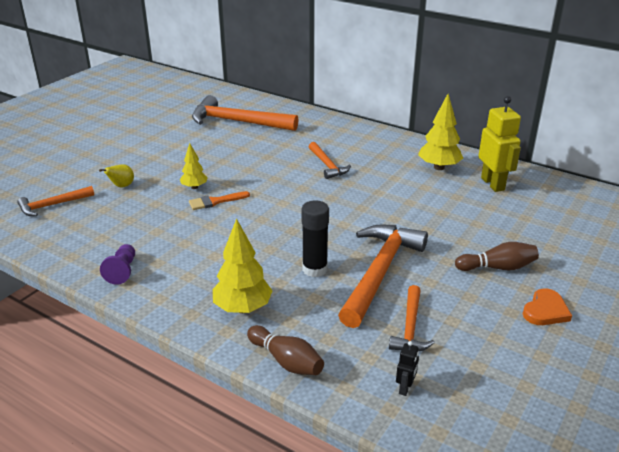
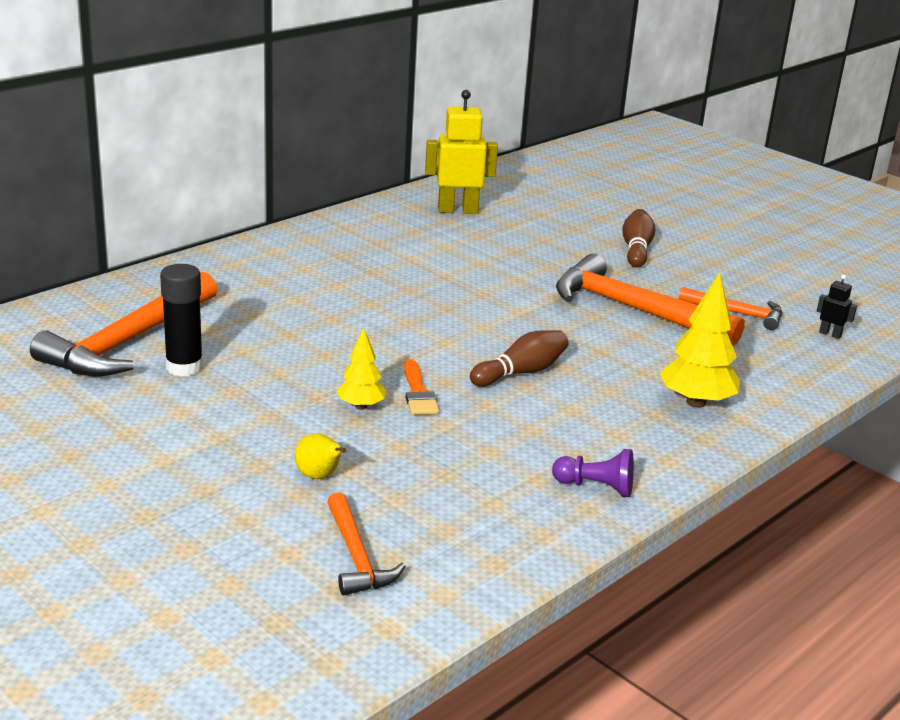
camera: 80 degrees left, 5 degrees down
(286, 361) = (793, 388): brown bowling pin -> brown bowling pin (521, 372)
(314, 269) = (620, 346): black glue stick -> black glue stick (184, 367)
(327, 165) = (349, 294): orange hammer -> none
(439, 167) = (398, 228): yellow tree -> none
(545, 310) = (713, 247): orange heart -> none

